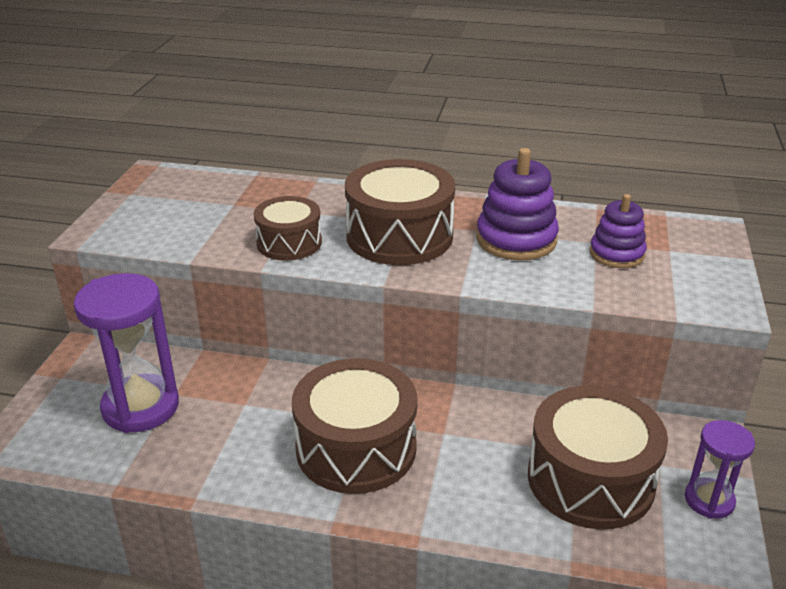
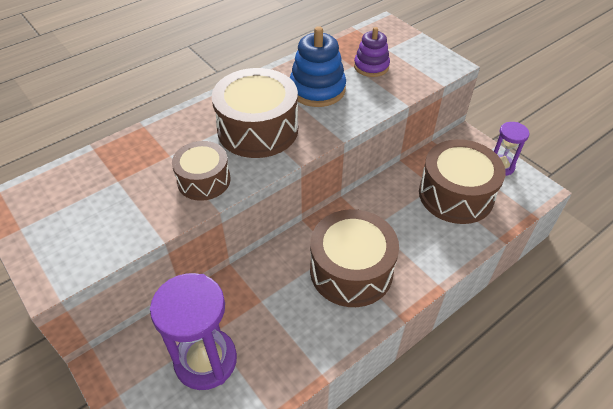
camera: 50 degrees left, 15 degrees up
(516, 240) = (317, 89): purple stacking toy -> blue stacking toy

